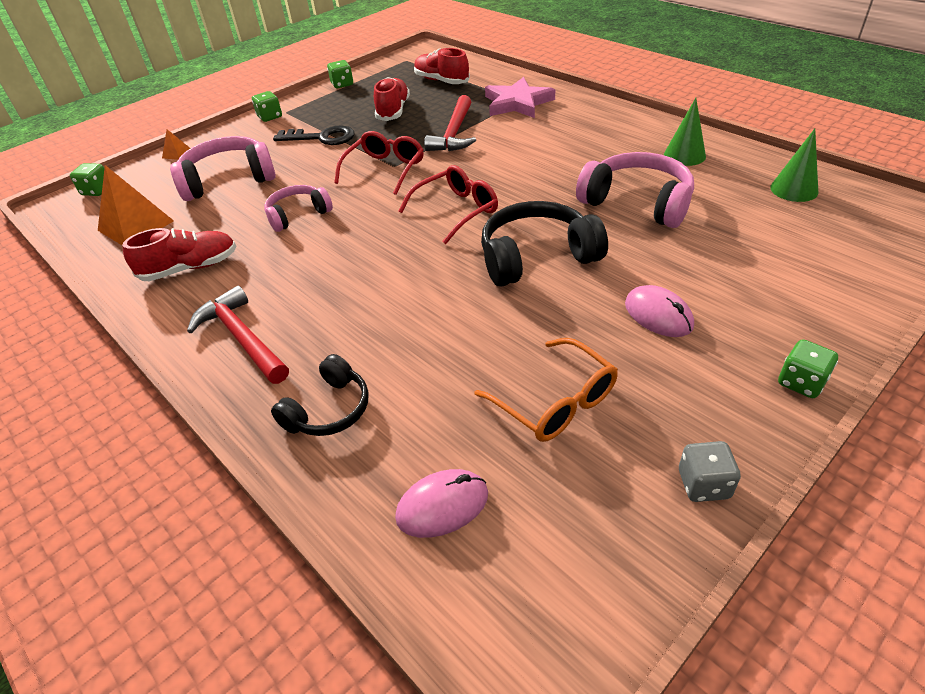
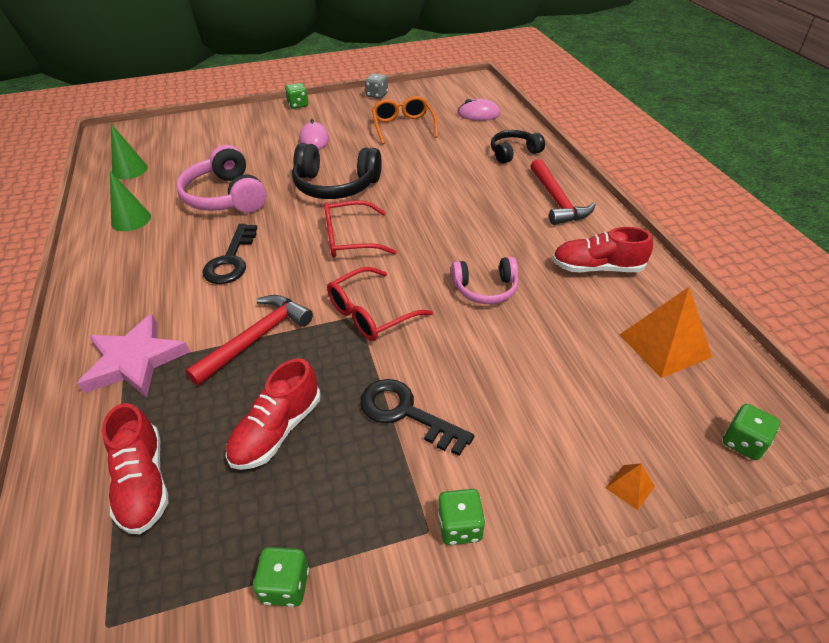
camera: 155 degrees left, 0 degrees up
(228, 180) = (551, 378): pink headphones -> none
(541, 161) = (231, 260): none -> black key

